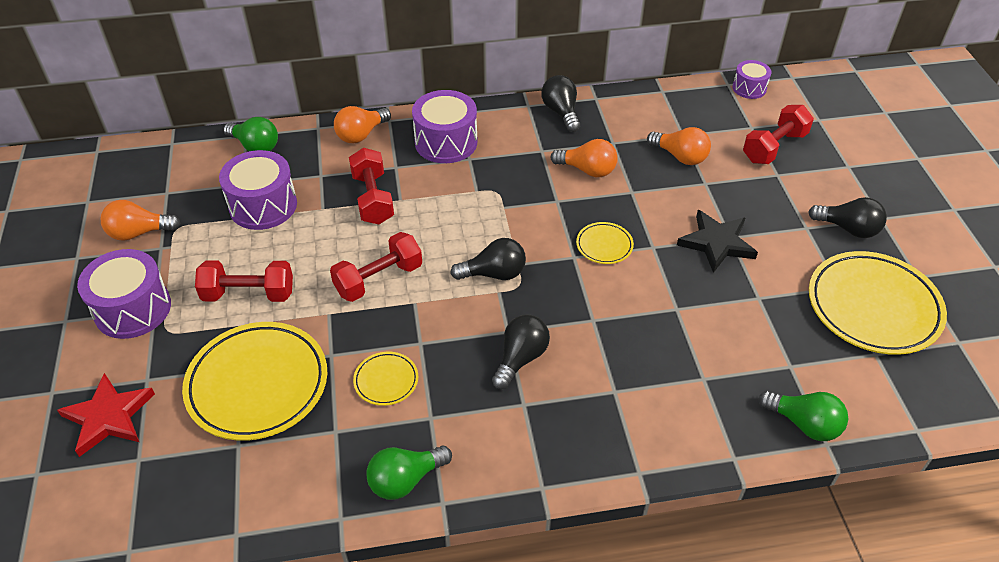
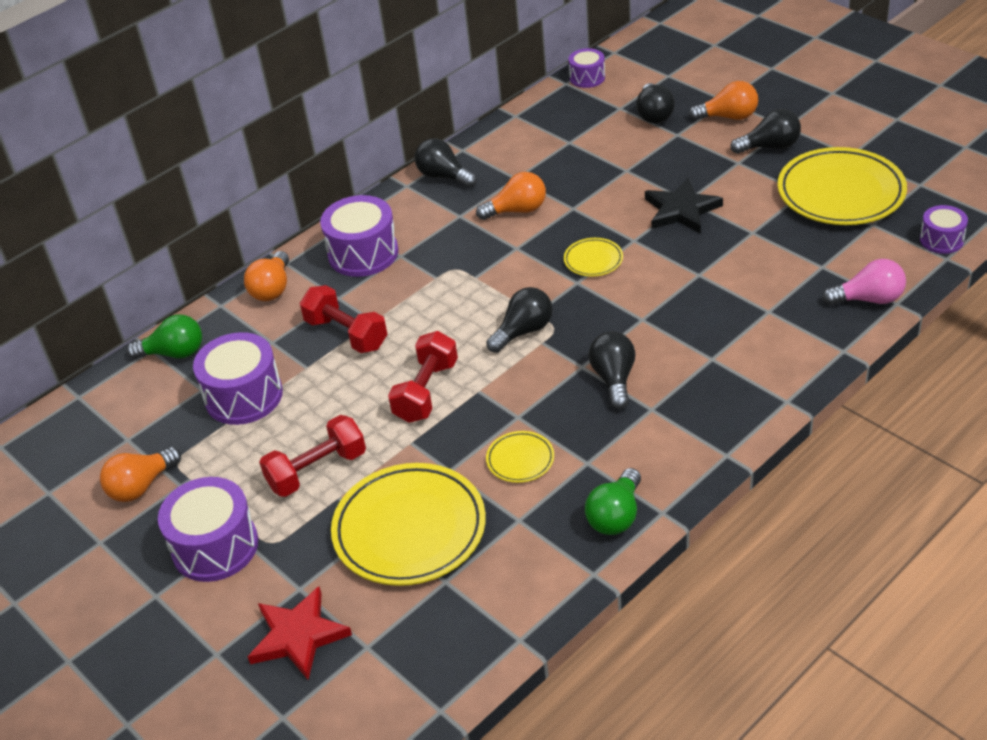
camera: 30 degrees left, 5 degrees down
(680, 156) = (585, 160): orange light bulb -> orange light bulb (728, 117)
(774, 147) = (654, 115): red dumbbell -> black light bulb
(804, 424) = (869, 299): green light bulb -> pink light bulb
(929, 408) = (941, 240): none -> purple drum

